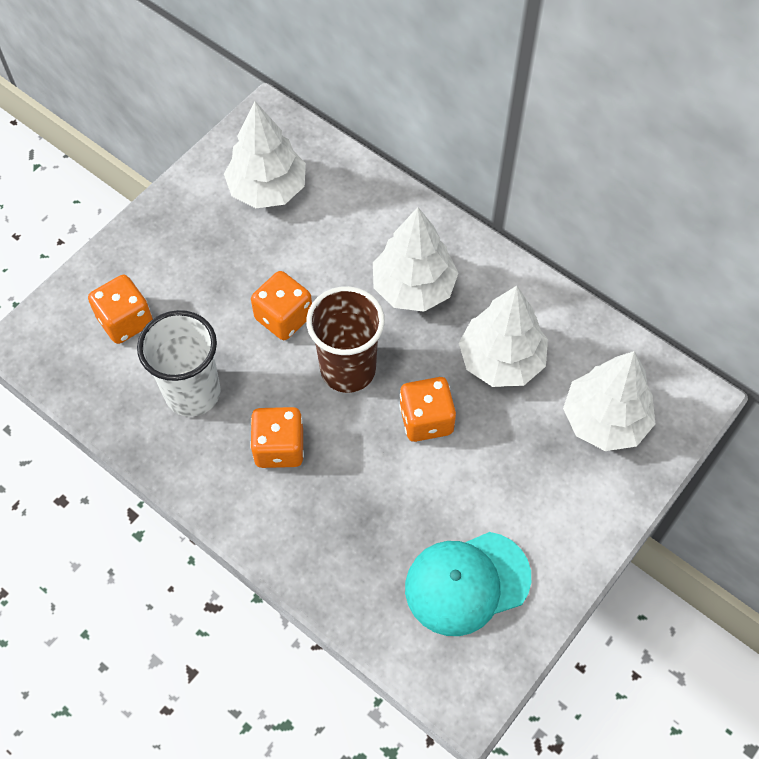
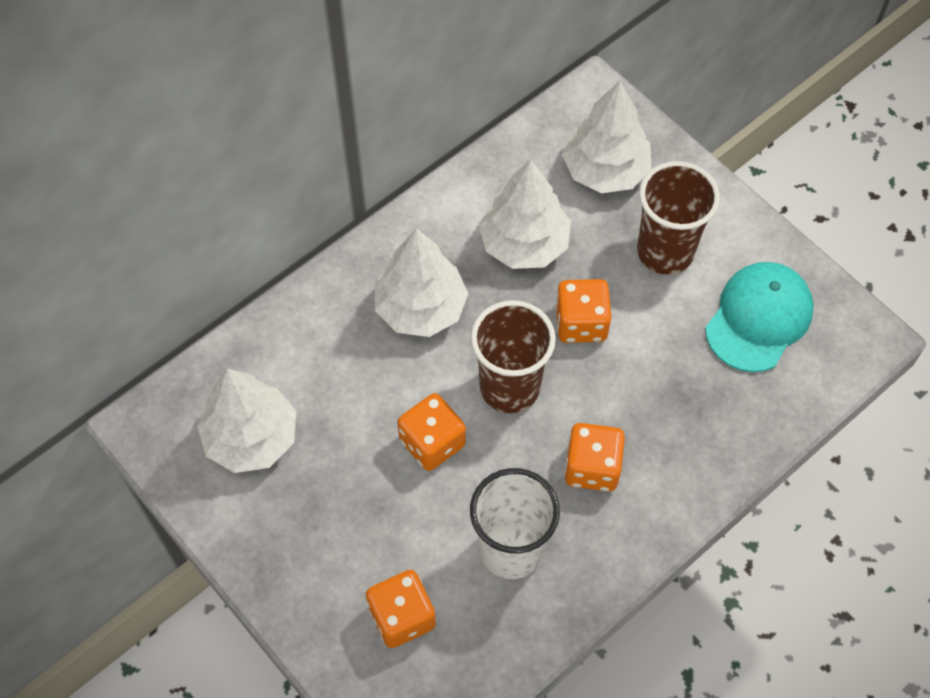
camera: 80 degrees left, 0 degrees up
(467, 583) = (758, 318): turquoise cap -> turquoise cap turned 135 degrees counterclockwise
(524, 486) = (665, 251): none -> brown cup

